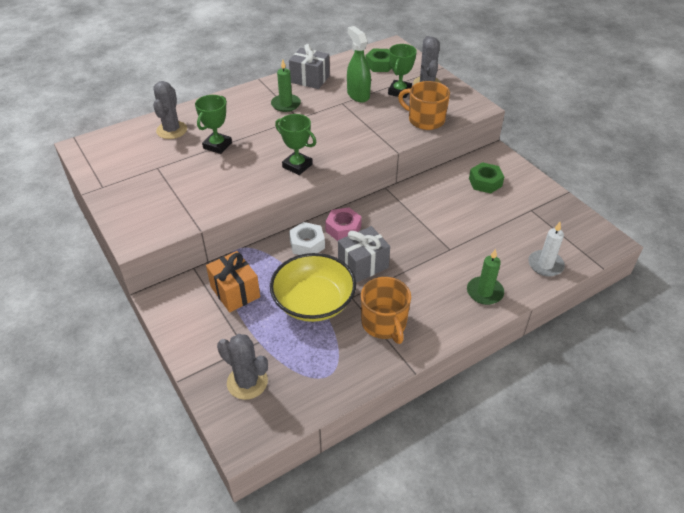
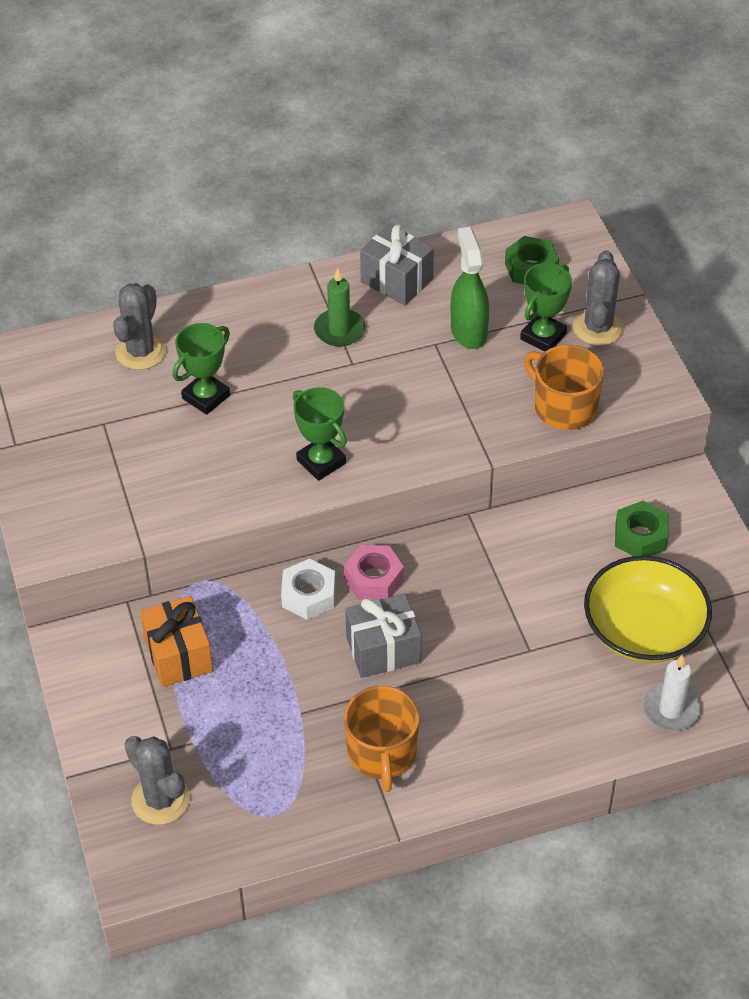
camera: 15 degrees right, 5 degrees up
(313, 302) = (289, 696): yellow bowl -> yellow bowl (643, 630)
(484, 292) = (553, 735): green candle -> none

